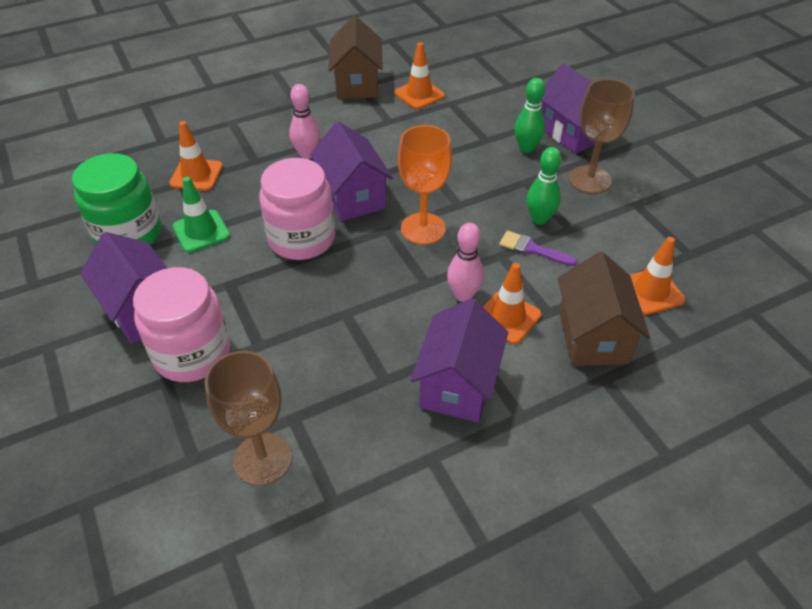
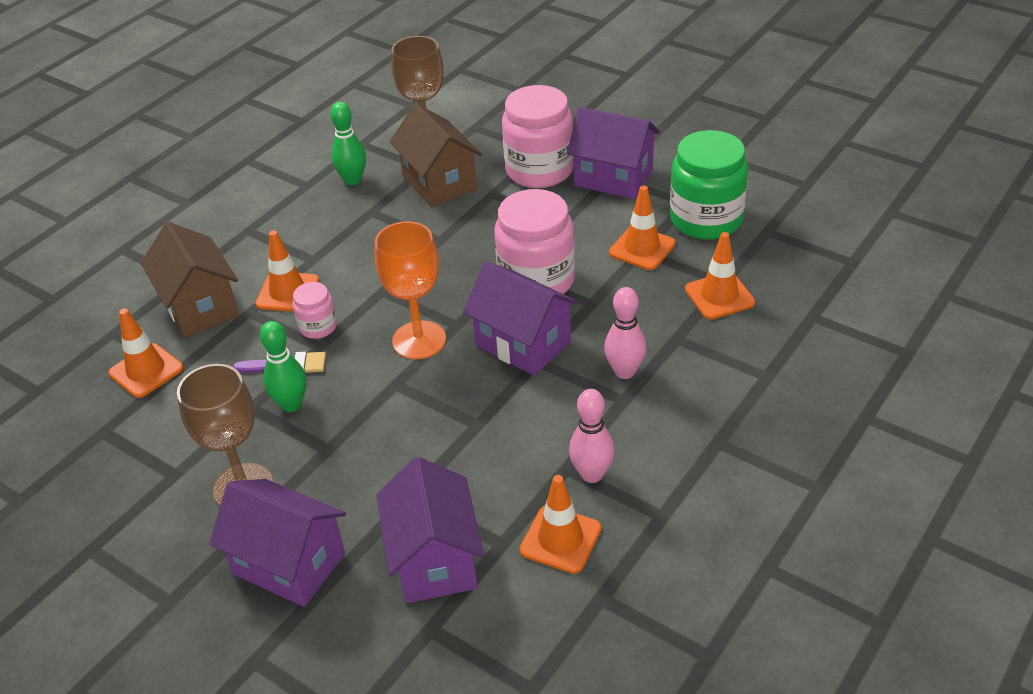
camera: 155 degrees right, 5 degrees down
(201, 231) = (642, 248): green traffic cone -> orange traffic cone
(357, 84) = (670, 518): brown house -> brown house (439, 183)
(458, 385) = (309, 230): purple house -> purple house (434, 560)
(463, 295) = (339, 294): pink bowling pin -> pink bowling pin (592, 474)
(494, 272) = (318, 327): none -> pink jar
(526, 148) = (347, 504): green bowling pin -> green bowling pin (353, 180)

